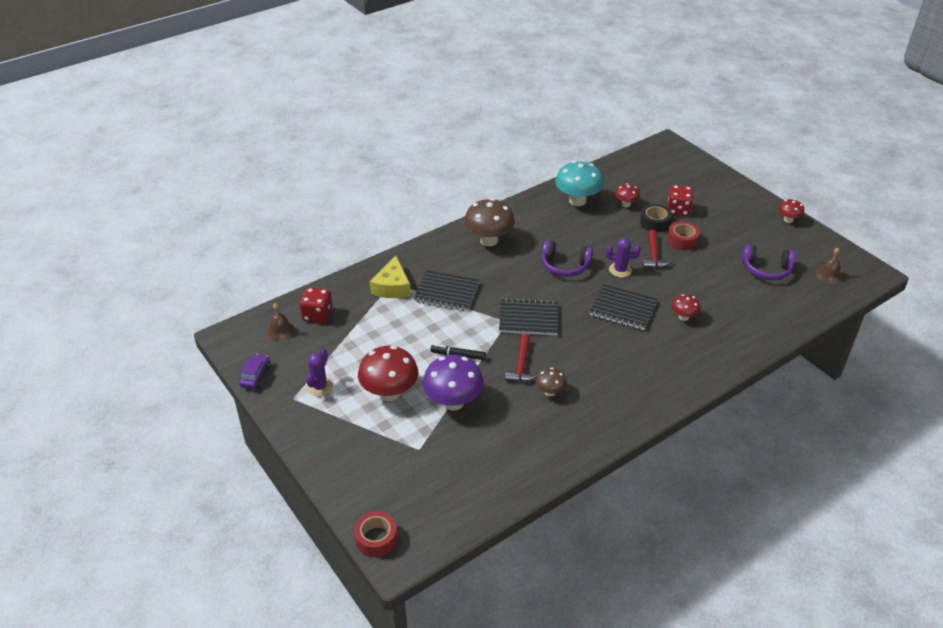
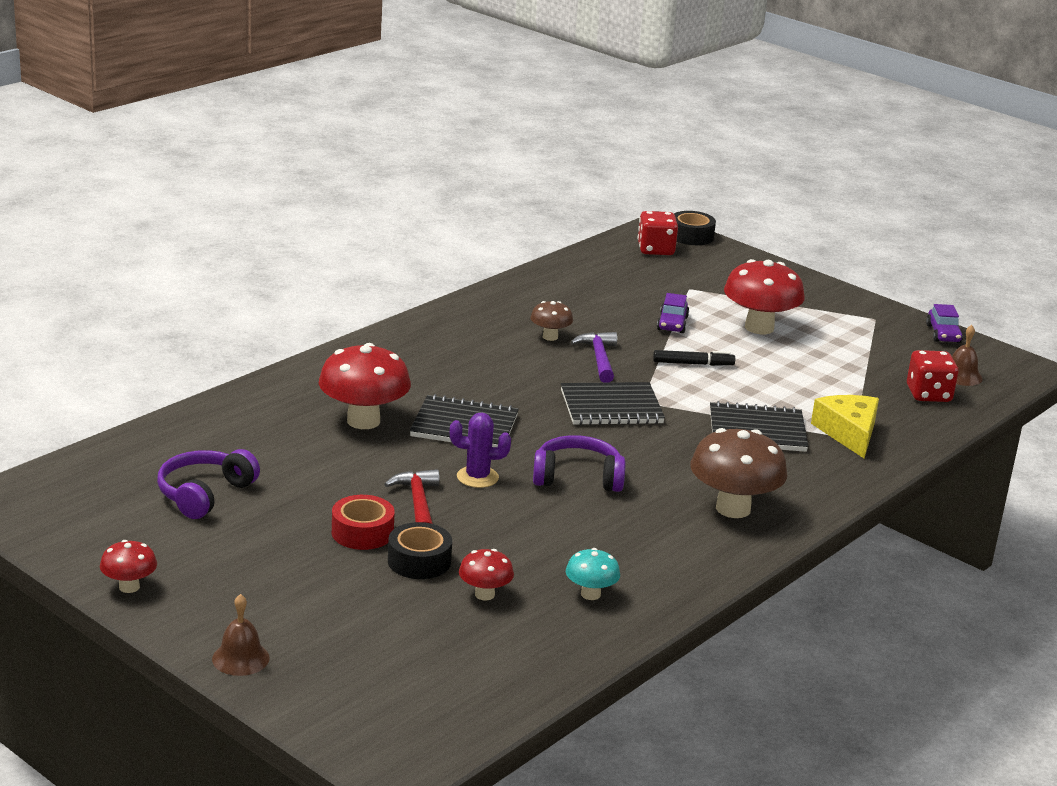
camera: 165 degrees right, 15 degrees down
(320, 387) = (852, 329): purple cactus -> none
(376, 539) = (691, 236): red tape -> black tape
(453, 402) = (672, 323): purple mushroom -> purple car
(521, 365) = (599, 358): red hammer -> purple hammer
(577, 201) = (590, 594): turquoise mushroom -> turquoise mushroom, size x0.52
(678, 210) = (369, 590): red dice -> red dice (655, 250)
(683, 317) = (363, 421): red mushroom -> red mushroom, size x1.92
(766, 269) = (205, 494): purple headphones -> purple headphones turned 60 degrees counterclockwise
(828, 275) = (87, 492): brown bell -> brown bell (240, 658)

